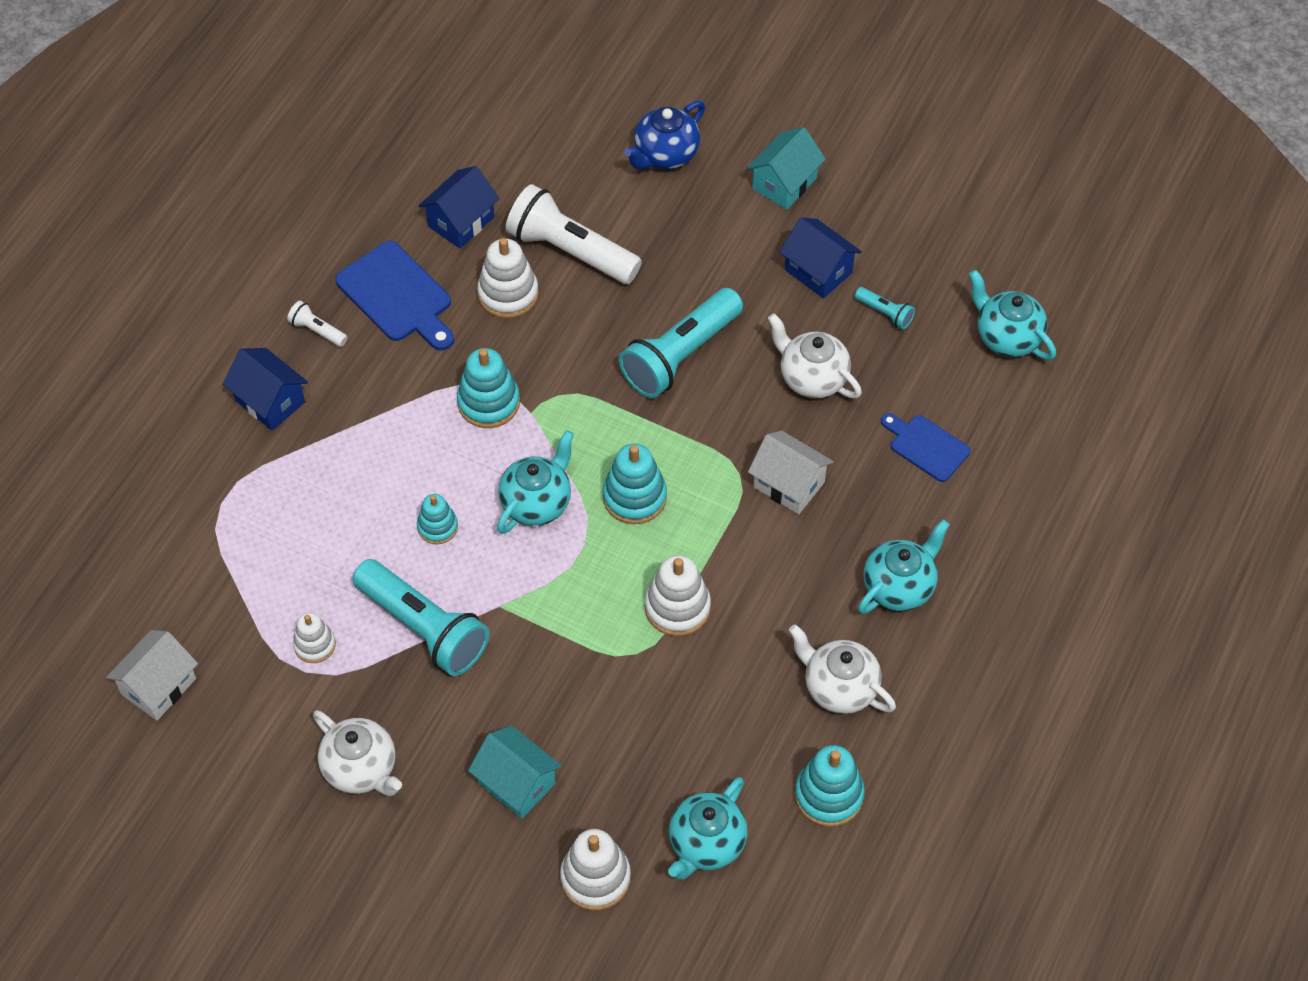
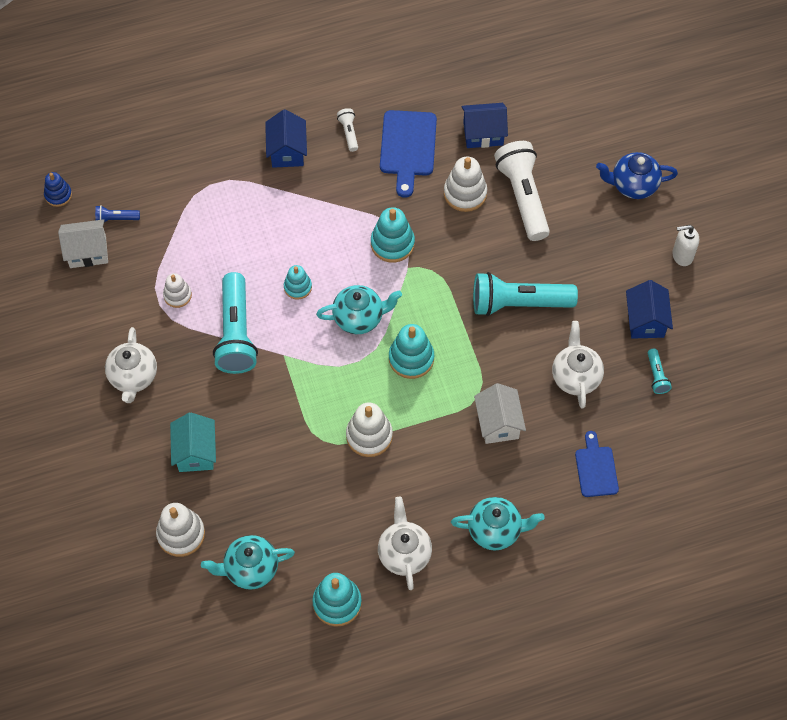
camera: 45 degrees right, 5 degrees up
(53, 657) = (58, 195): none -> blue stacking toy
(152, 625) = (116, 219): none -> blue flashlight
(784, 183) = (682, 255): turquoise house -> white soap dispenser
(1007, 337) = (711, 448): turquoise teapot -> none

